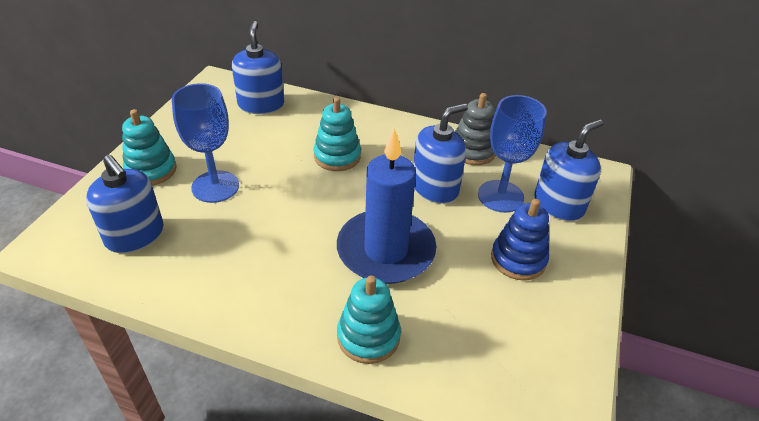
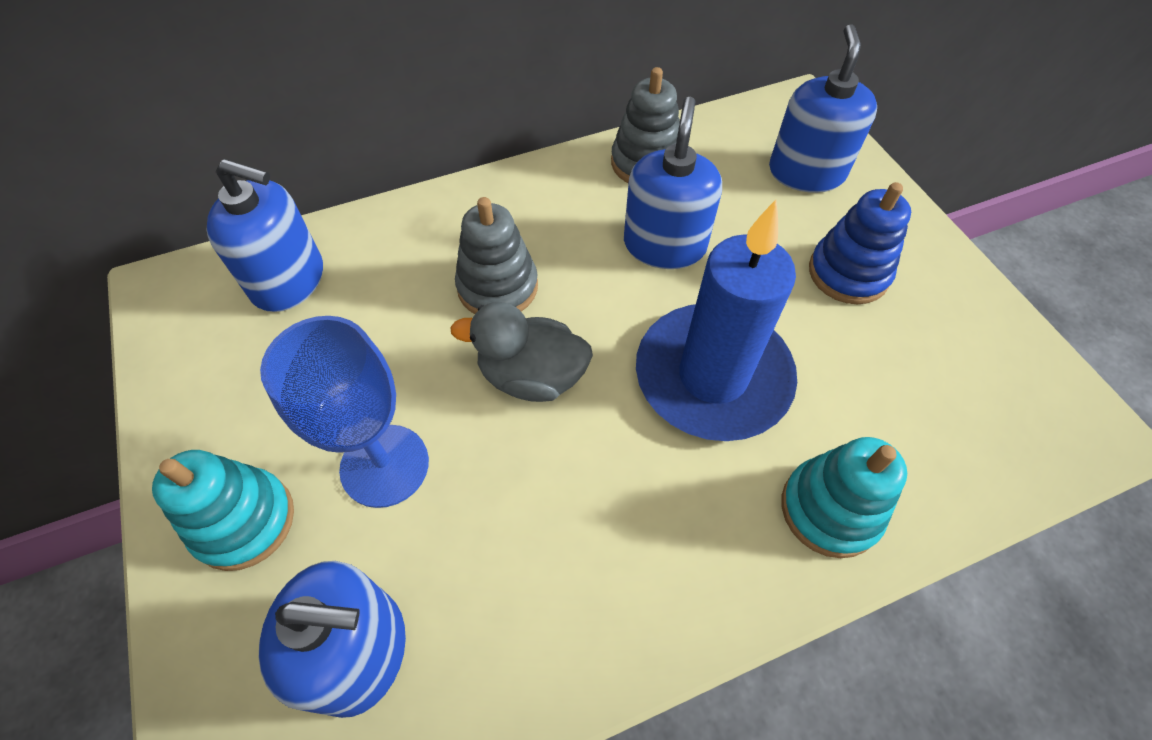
camera: 40 degrees left, 15 degrees up
(261, 105) = (288, 280): blue soap dispenser -> blue soap dispenser turned 150 degrees clockwise
(308, 196) = (531, 376): none -> grey duck
(337, 156) = (497, 287): turquoise stacking toy -> grey stacking toy
(500, 196) = (742, 204): blue goblet -> none

